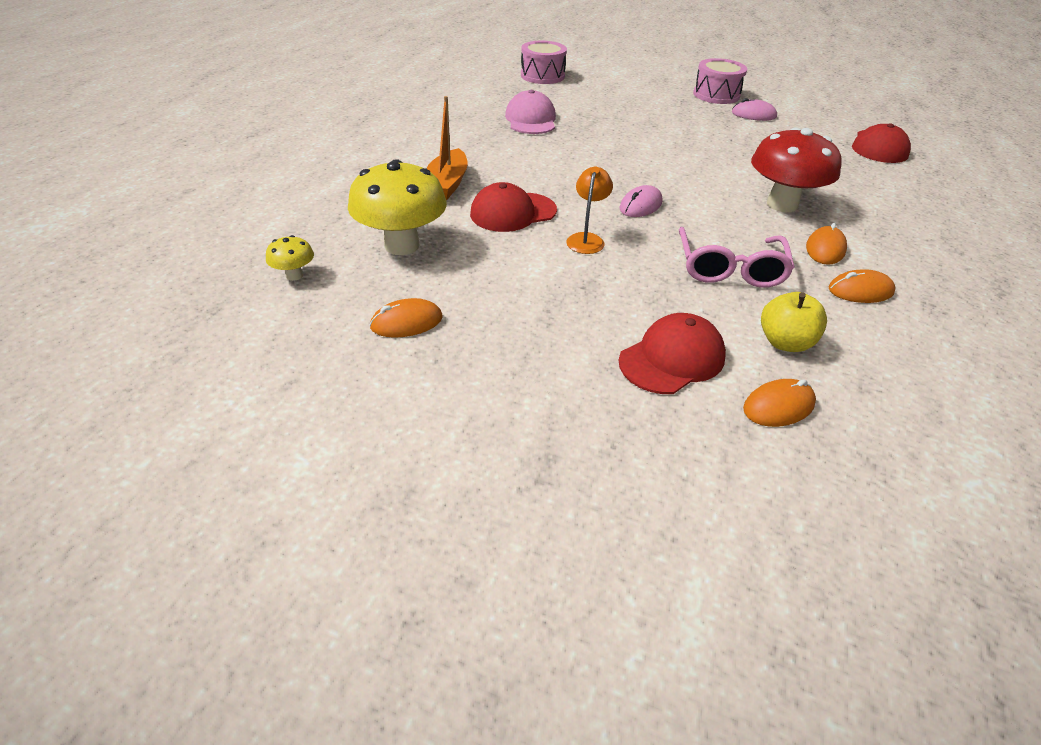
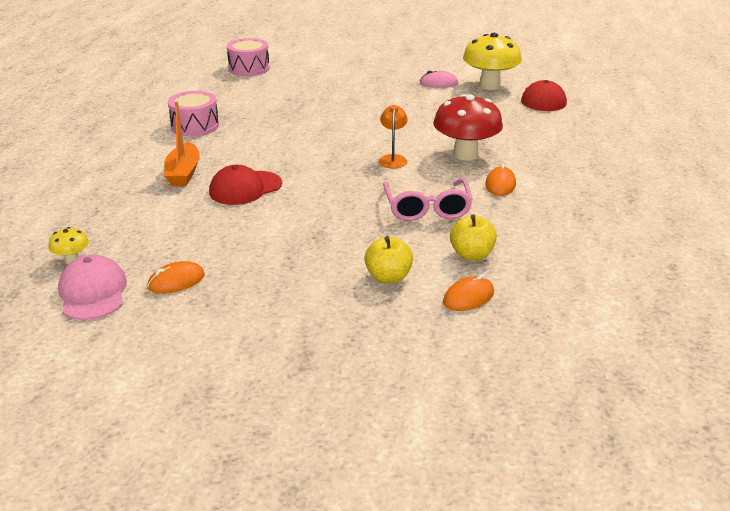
camera: 10 degrees left, 10 degrees down
(402, 245) = (157, 225): yellow mushroom -> yellow mushroom (489, 85)
(531, 120) = (246, 109): pink cap -> pink cap (93, 292)
(586, 239) = (310, 201): orange lamp -> orange lamp (393, 159)
(640, 205) = (351, 169): pink mouse -> none
(672, 359) = (388, 277): red cap -> yellow apple
(716, 95) = (406, 69): pink drum -> pink drum (195, 126)
(860, 291) = (527, 211): orange mouse -> none

